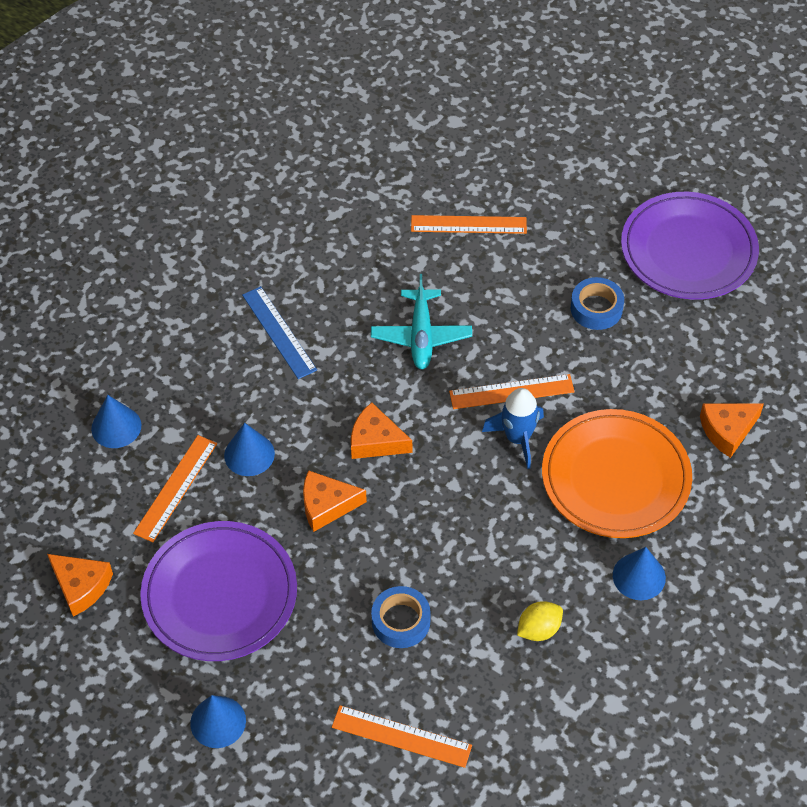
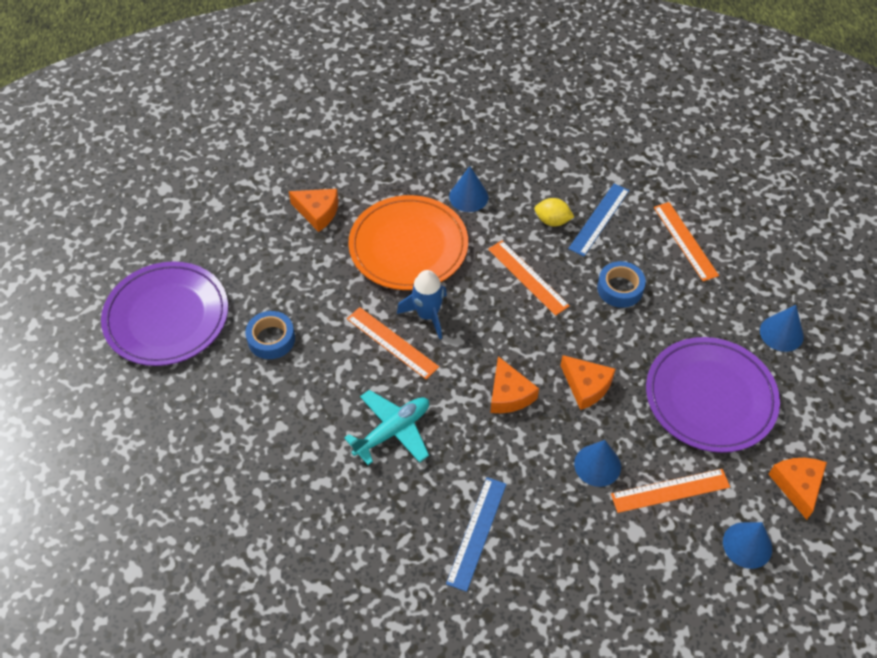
camera: 130 degrees left, 0 degrees up
(116, 427) = (668, 578): blue cone -> blue cone (747, 545)
(468, 224) = (251, 476): orange ruler -> orange ruler (528, 277)
(503, 676) = (599, 219): none -> blue ruler

